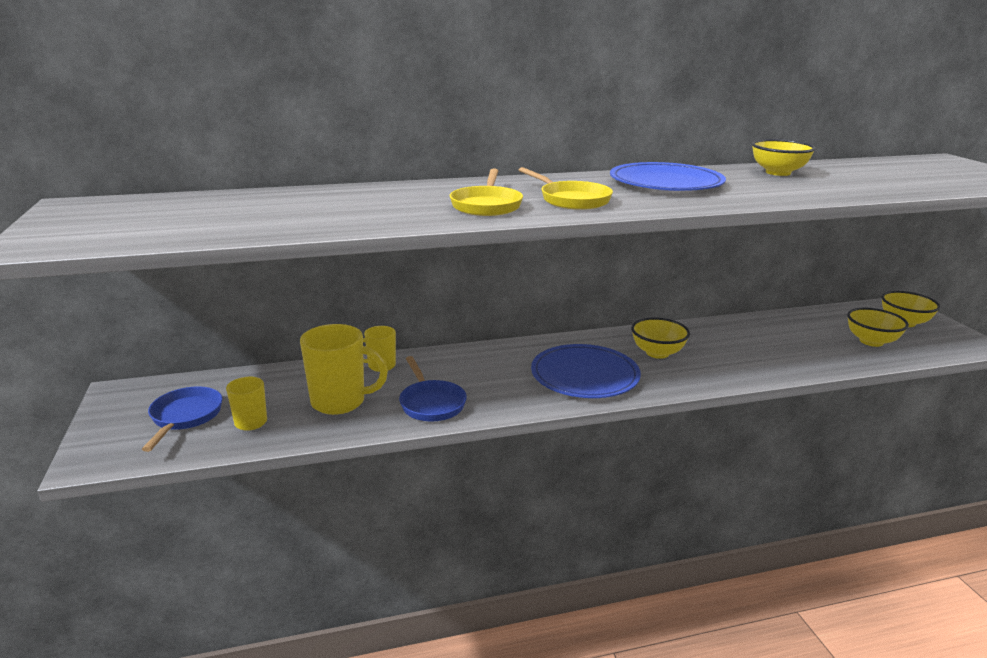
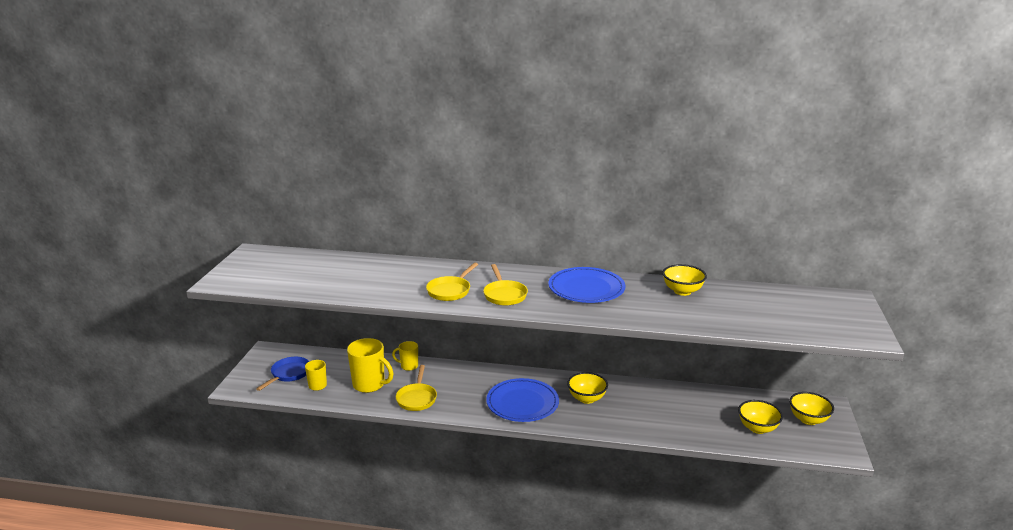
camera: 25 degrees right, 0 degrees up
(431, 403) = (417, 398): blue pan -> yellow pan

